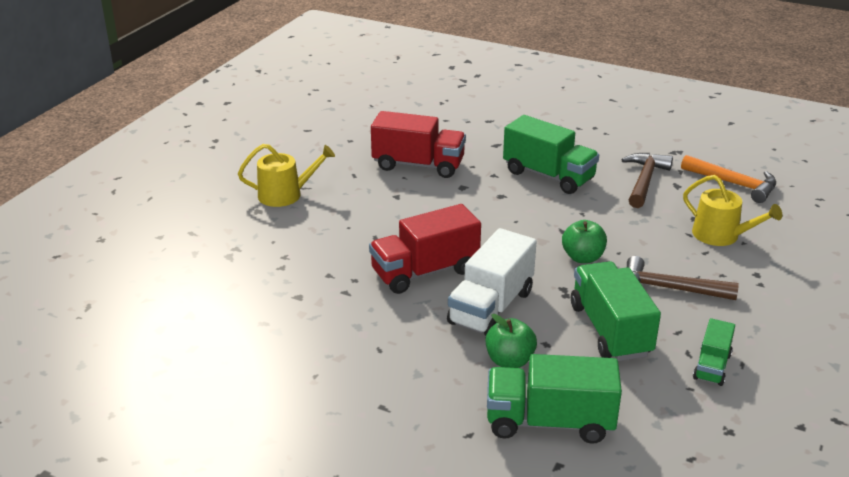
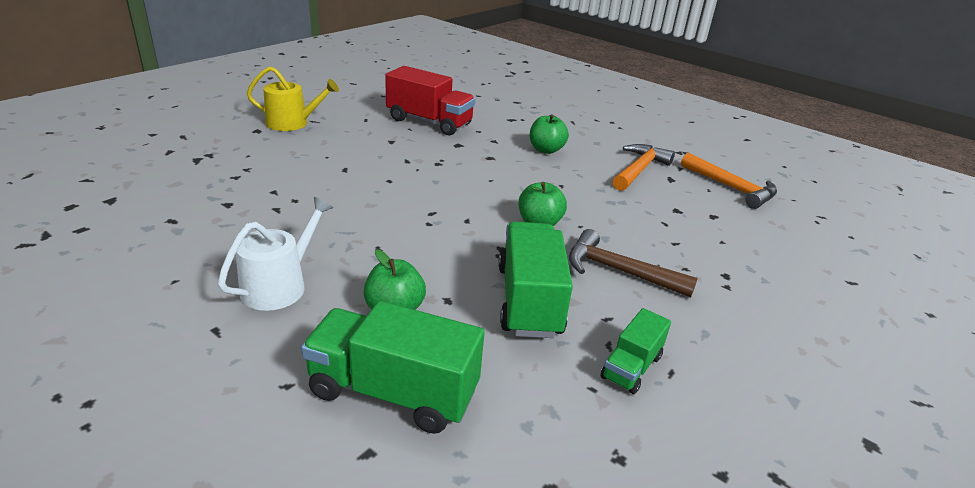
camera: 10 degrees right, 0 degrees up
(404, 361) = (280, 285): none -> white watering can
(425, 272) = (369, 206): red truck -> none
(491, 307) = (412, 251): white truck -> none
(548, 176) = (546, 150): green truck -> green apple
(644, 181) = (639, 170): brown hammer -> orange hammer
(721, 236) = (699, 231): yellow watering can -> none

